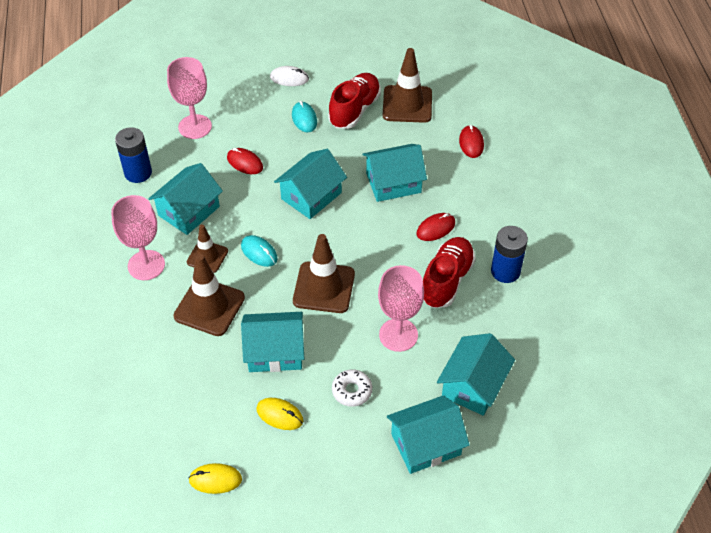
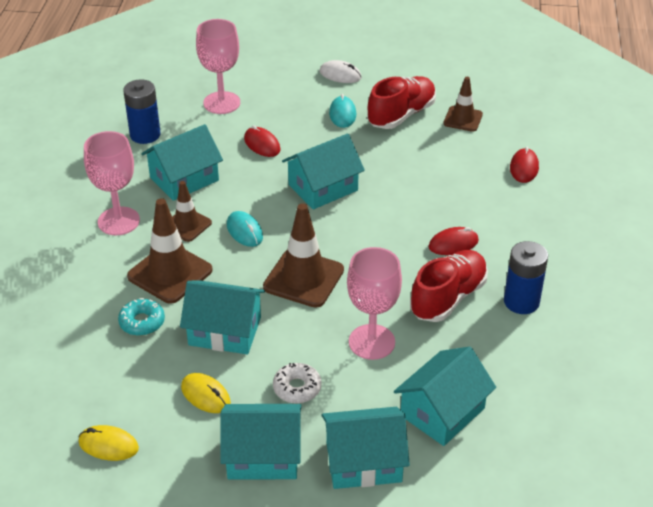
camera: 15 degrees right, 10 degrees down
(202, 359) = (142, 322): none -> turquoise donut
(393, 183) = (420, 191): turquoise house -> turquoise house (263, 455)
(407, 104) = (463, 119): brown traffic cone -> brown traffic cone, size x0.61

